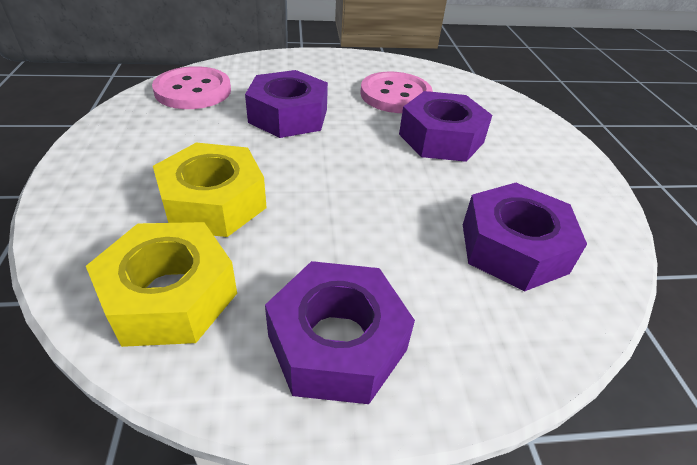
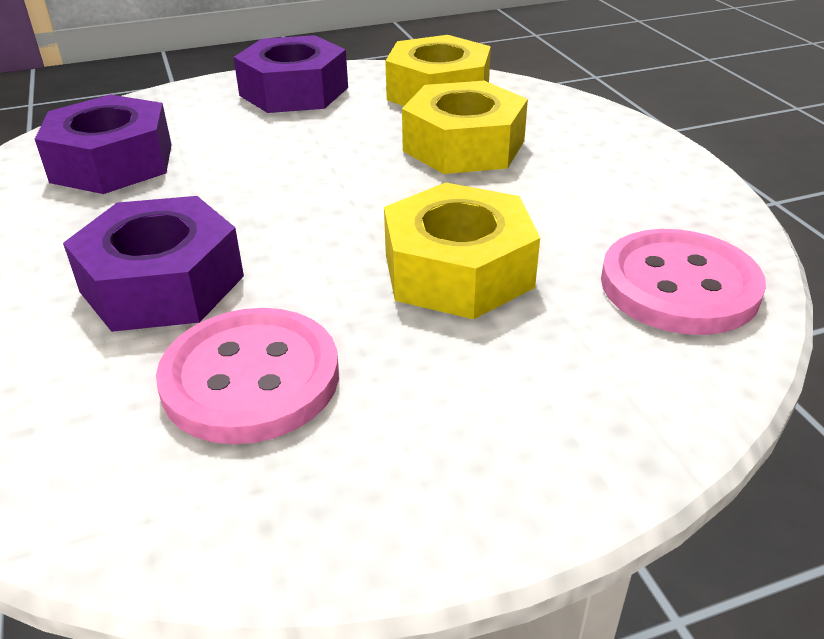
camera: 170 degrees right, 5 degrees down
(288, 116) = (458, 270): purple nut -> yellow nut

